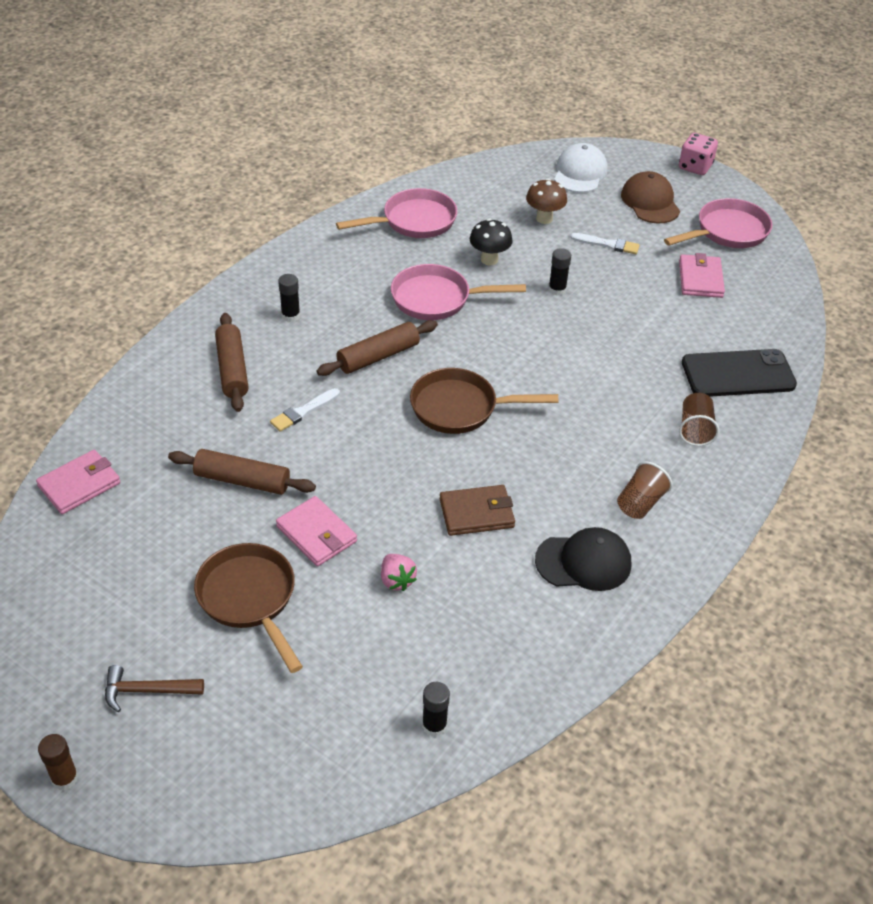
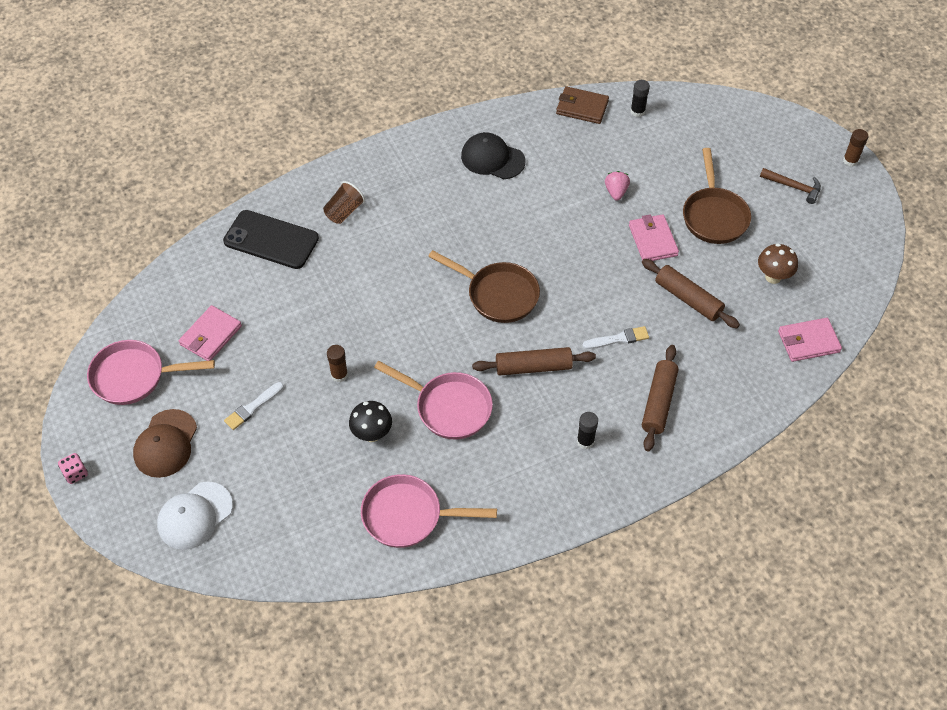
camera: 150 degrees left, 10 degrees up
(476, 513) = (538, 213): brown wallet -> brown wallet (582, 107)
(544, 218) = (282, 465): brown mushroom -> brown mushroom (773, 277)
(557, 289) = (339, 375): black glue stick -> brown glue stick
(607, 244) = (253, 407): white brush -> white brush turned 90 degrees counterclockwise
(640, 503) = (427, 179): brown cup -> none
(695, 167) = (75, 473): pink dice -> pink dice, size x0.63

